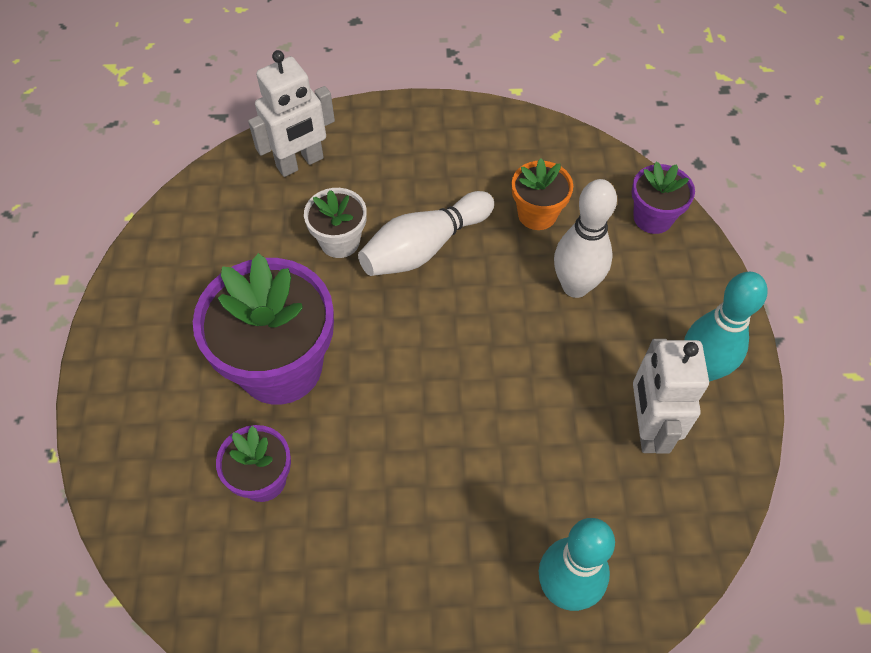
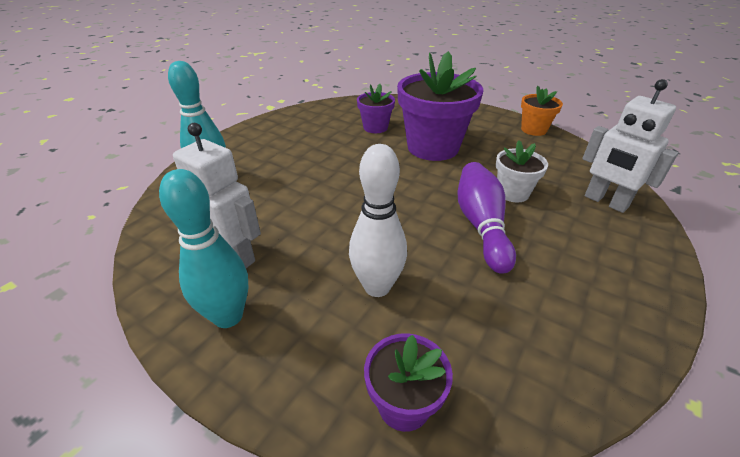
camera: 125 degrees right, 20 degrees down
(300, 163) = (605, 202): white robot -> white robot turned 45 degrees counterclockwise
(424, 247) = (481, 225): white bowling pin -> purple bowling pin
(537, 214) = (473, 306): orange flower pot -> orange flower pot (533, 130)

